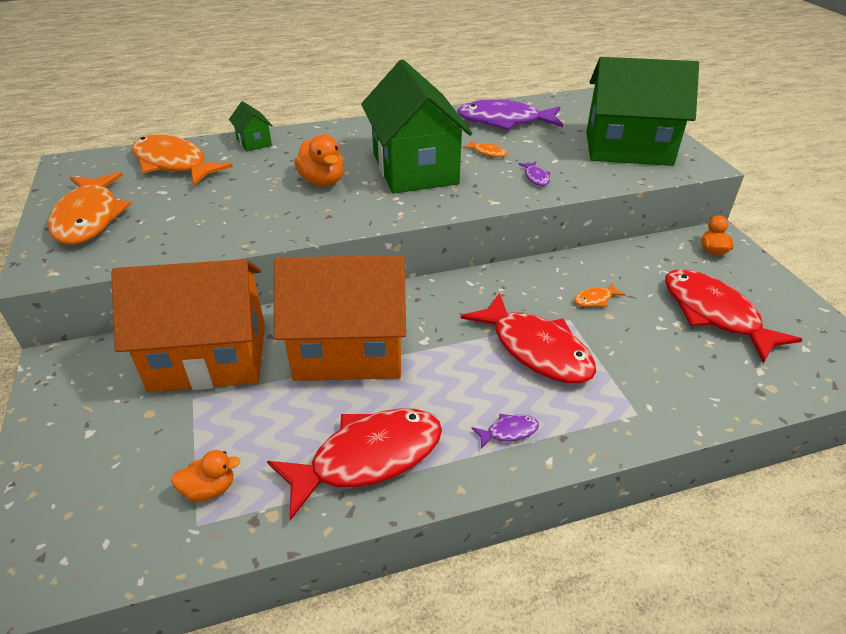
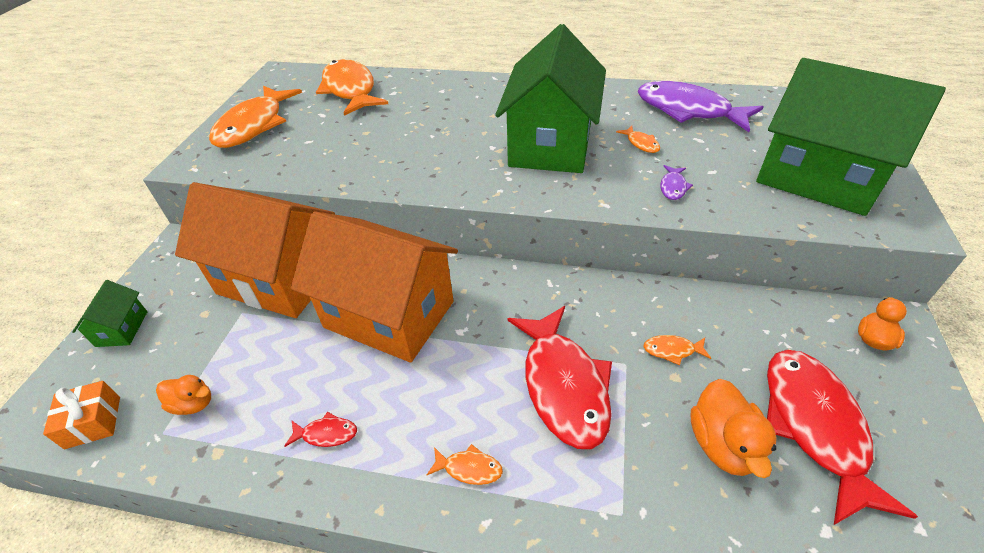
camera: 30 degrees right, 5 degrees up
(104, 550) = (93, 422): none -> orange gift
(254, 142) = (428, 82): green house -> green house (122, 329)
(322, 181) = (455, 137): orange duck -> orange duck (723, 444)
(368, 457) = (326, 434): red fish -> red fish, size x0.40
(509, 431) = (469, 468): purple fish -> orange fish

